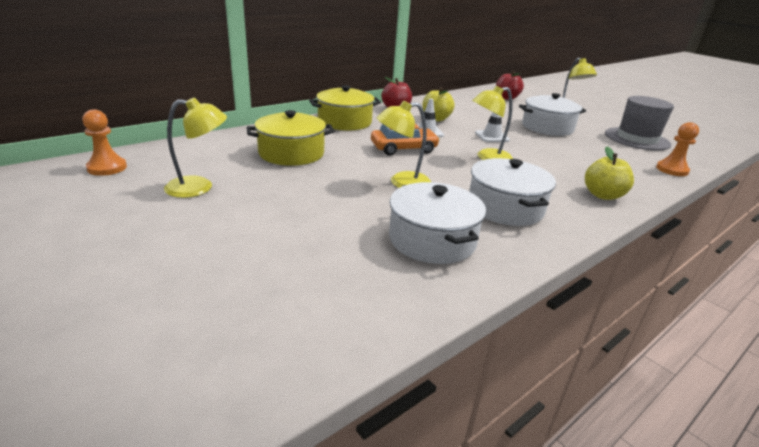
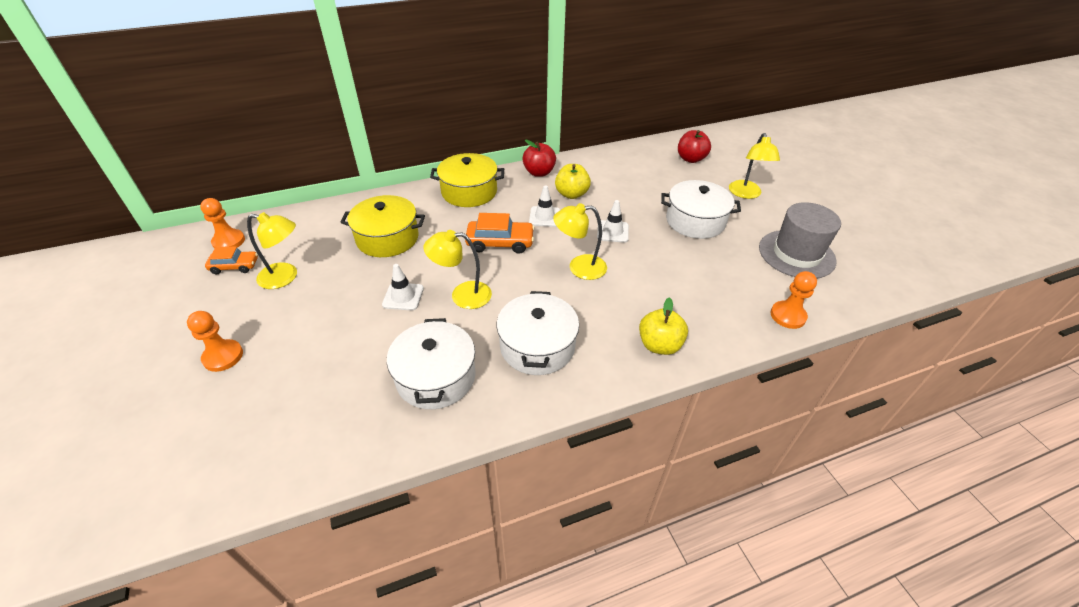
camera: 20 degrees right, 15 degrees up
(128, 185) = (234, 266): none -> orange car
(167, 256) = (223, 356): none -> orange pawn
(344, 189) = (403, 296): none -> white traffic cone

